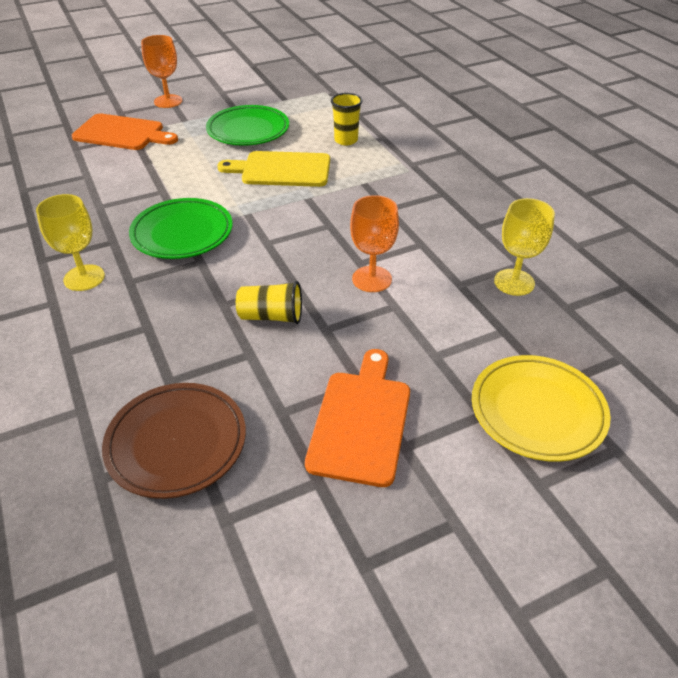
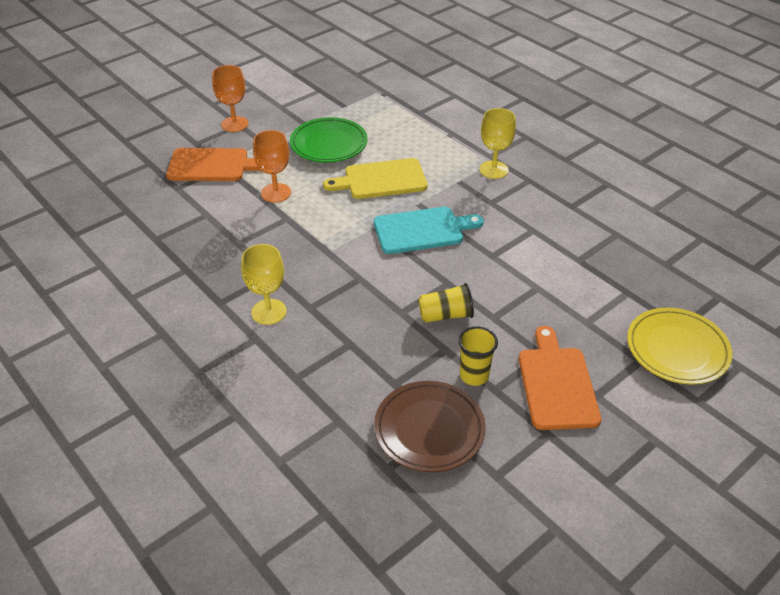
camera: 15 degrees left, 0 degrees up
(182, 233) = (329, 256): green plate -> none
(296, 224) = (422, 230): none -> turquoise cutting board
(346, 140) = (422, 141): yellow cup -> yellow cup (474, 375)
(372, 279) = (508, 268): orange goblet -> orange goblet (276, 193)
(514, 282) = (618, 250): yellow goblet -> yellow goblet (493, 170)

